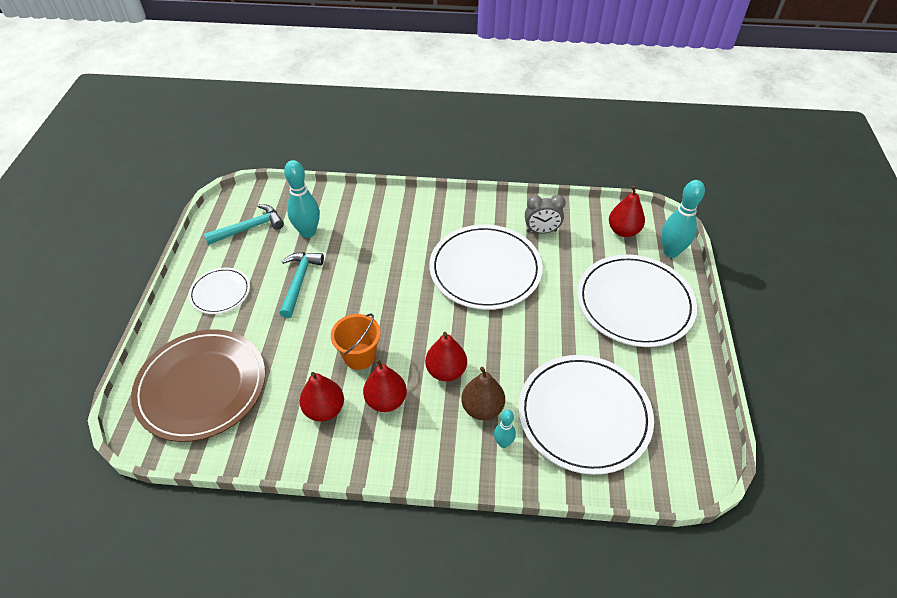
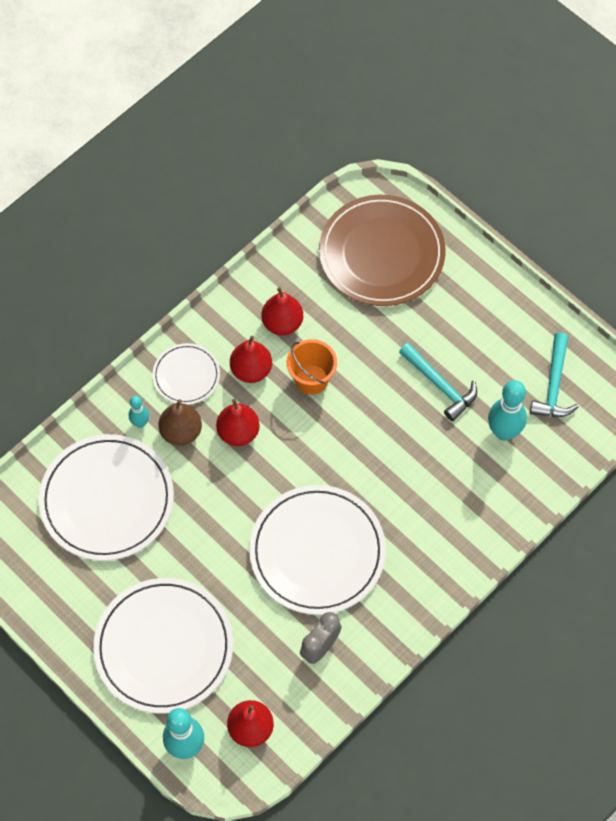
camera: 130 degrees right, 15 degrees up
(220, 292) = (481, 317): white plate -> white plate (186, 375)

